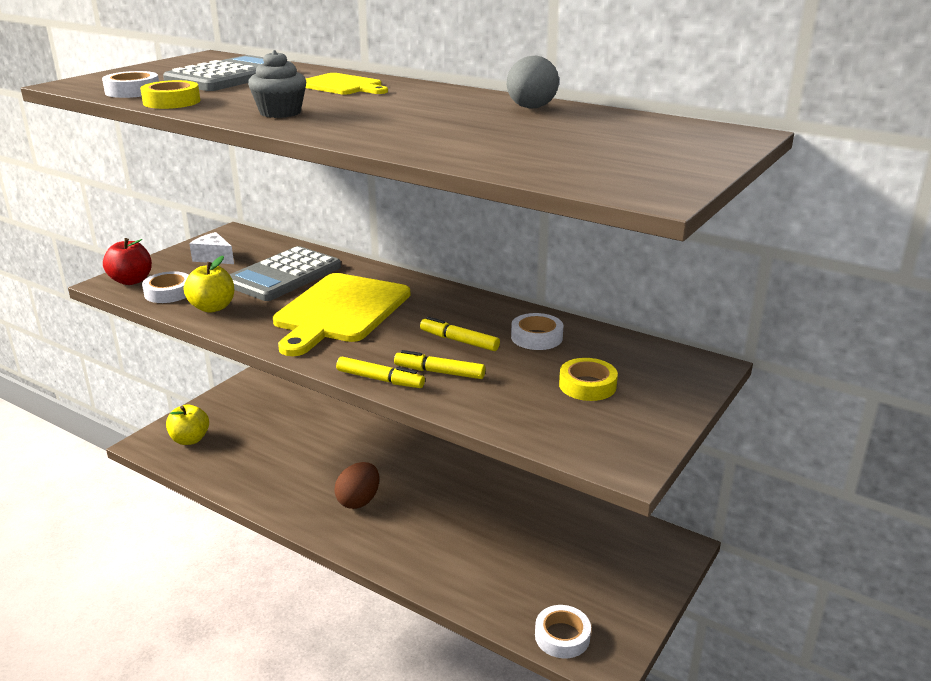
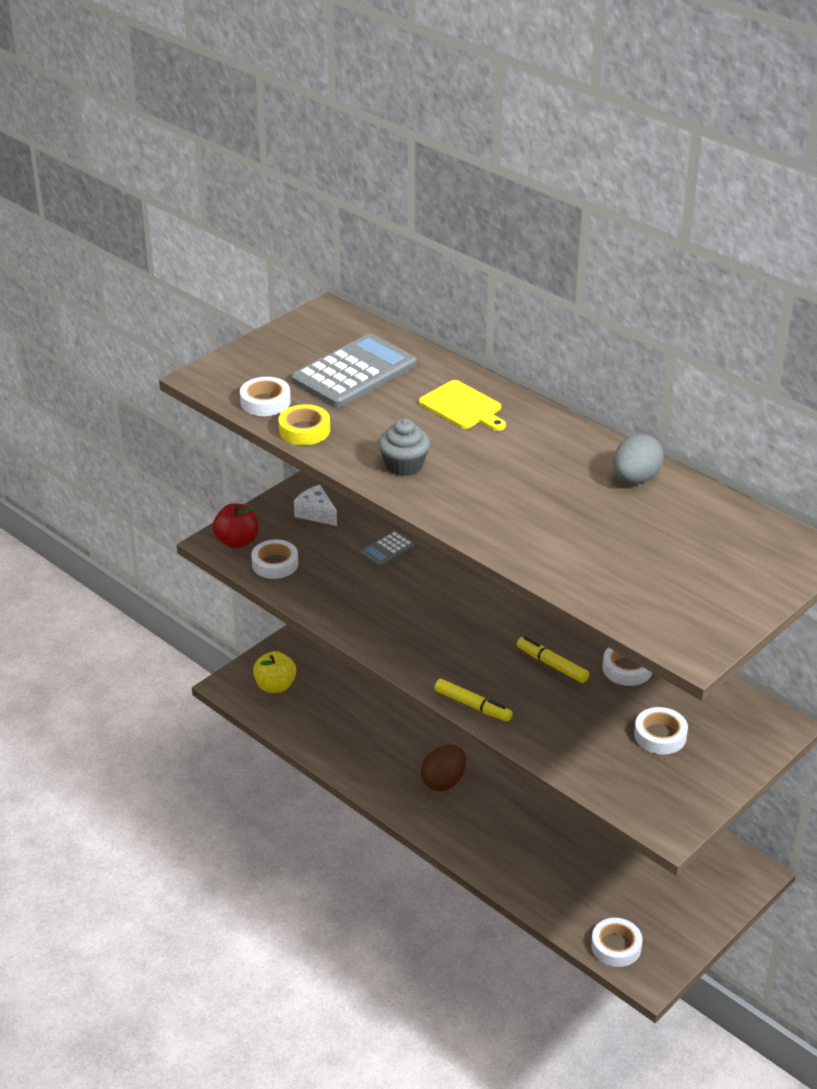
camera: 10 degrees right, 10 degrees up
(212, 307) = (319, 591): yellow apple -> none
(283, 275) = (387, 549): grey calculator -> grey calculator, size x0.46
(340, 311) = (441, 610): yellow cutting board -> none
(439, 372) = (527, 703): yellow marker -> none
(587, 385) = (660, 735): yellow tape -> white tape

